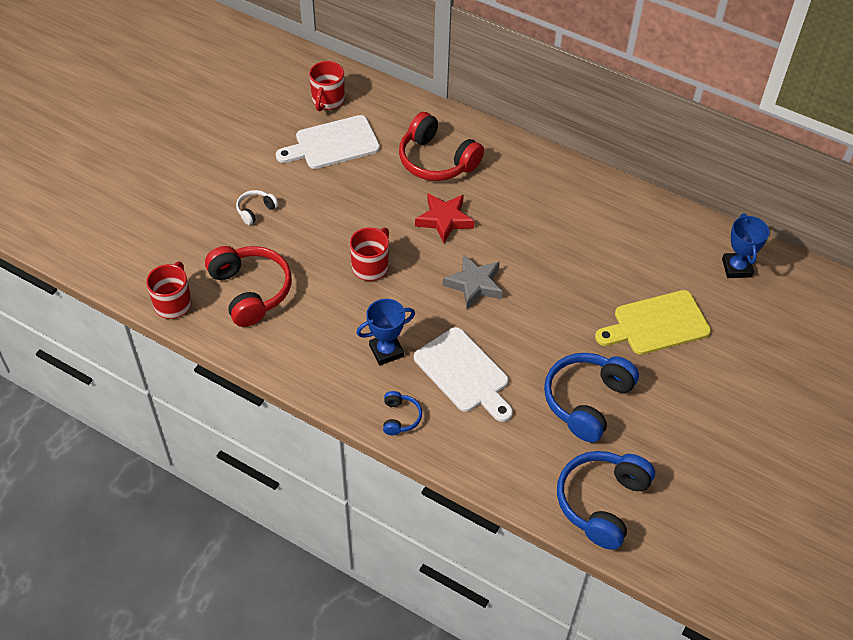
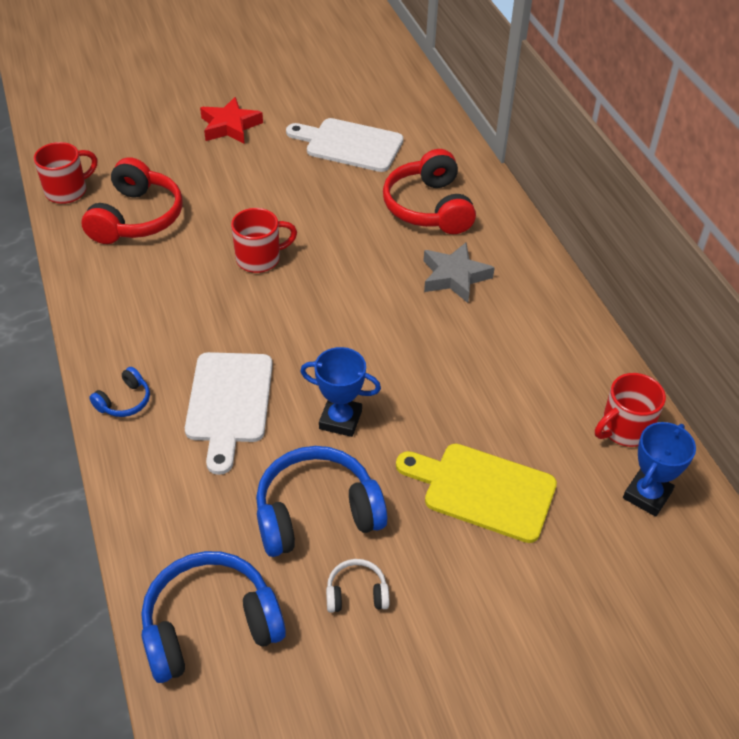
camera: 40 degrees right, 5 degrees down
(256, 210) = (220, 160): white headphones -> white headphones (356, 593)
(328, 101) = (387, 110): red mug -> red mug (624, 429)
(386, 351) = (184, 336): blue trophy -> blue trophy (340, 420)
(444, 220) = (375, 260): red star -> red star (230, 126)
(474, 284) = (335, 332): grey star -> grey star (454, 277)

